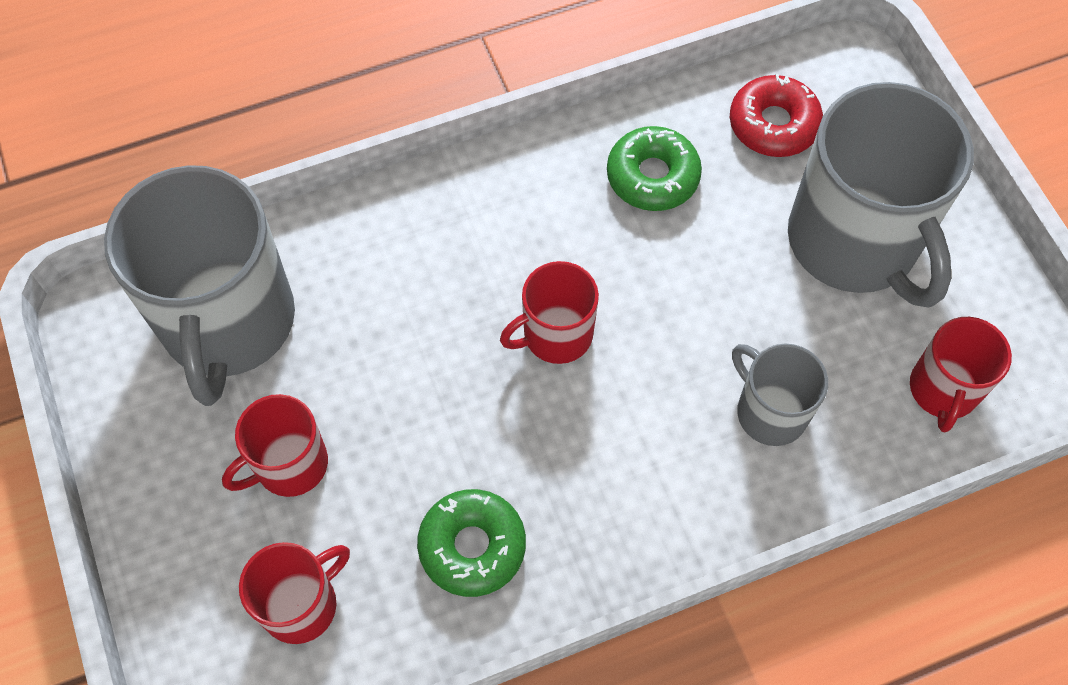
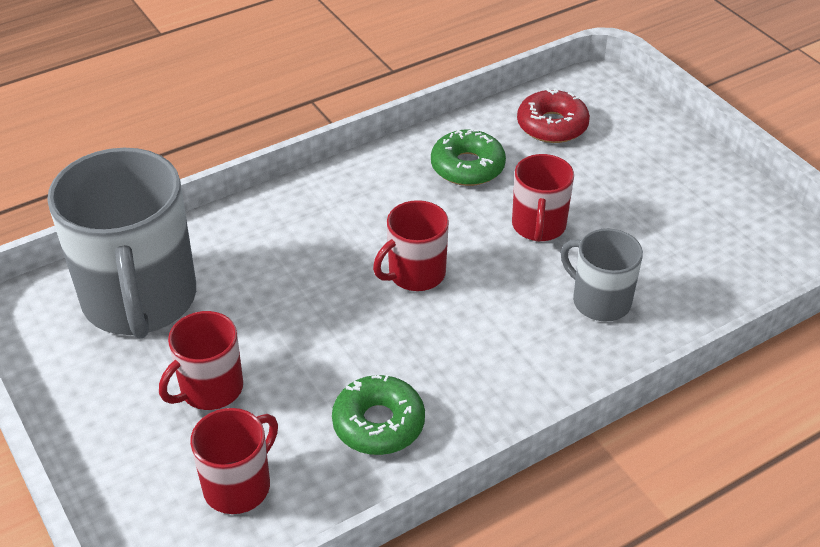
camera: 10 degrees left, 20 degrees down
(854, 242) = (634, 188): grey mug -> none
(943, 390) = (730, 270): red mug -> red mug (538, 226)

